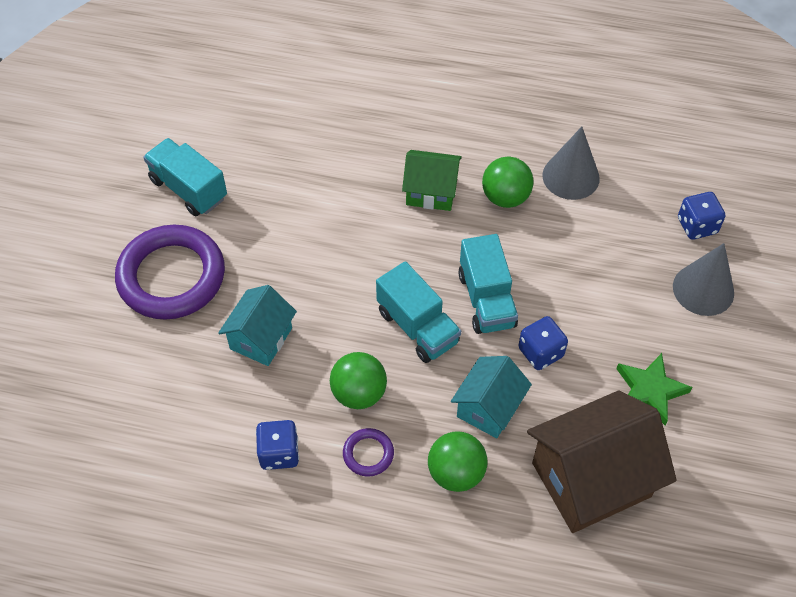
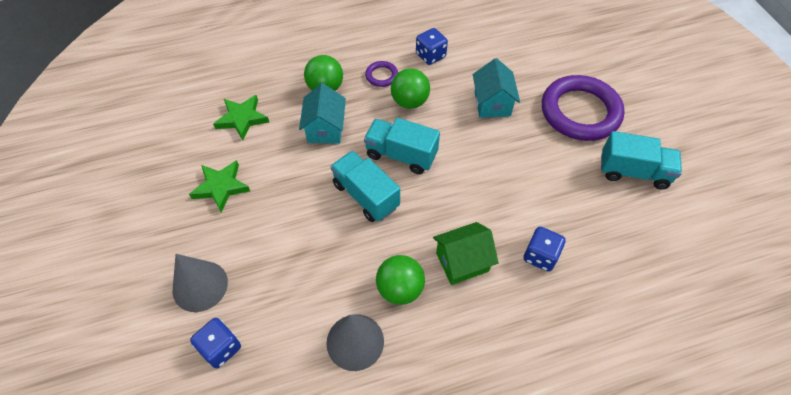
camera: 150 degrees right, 0 degrees up
(540, 352) = (308, 177): blue dice -> blue dice (540, 256)
(591, 479) = (242, 119): brown house -> green star

